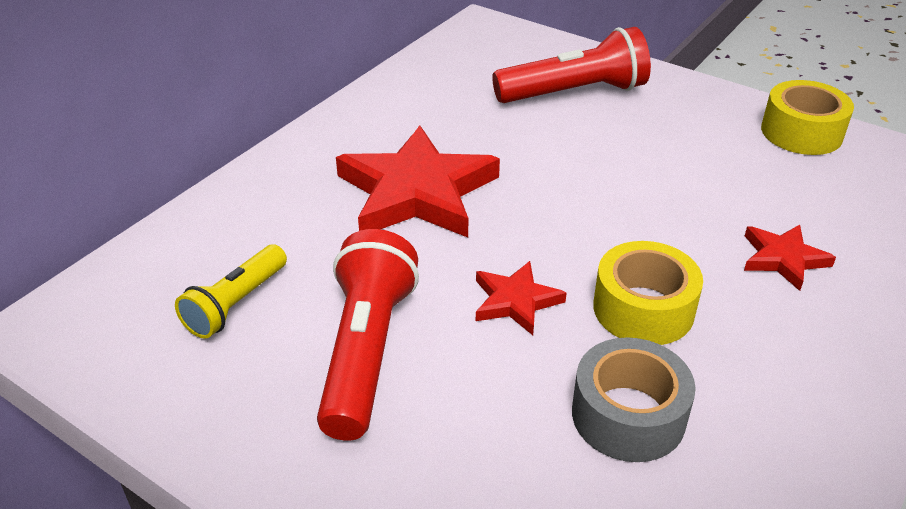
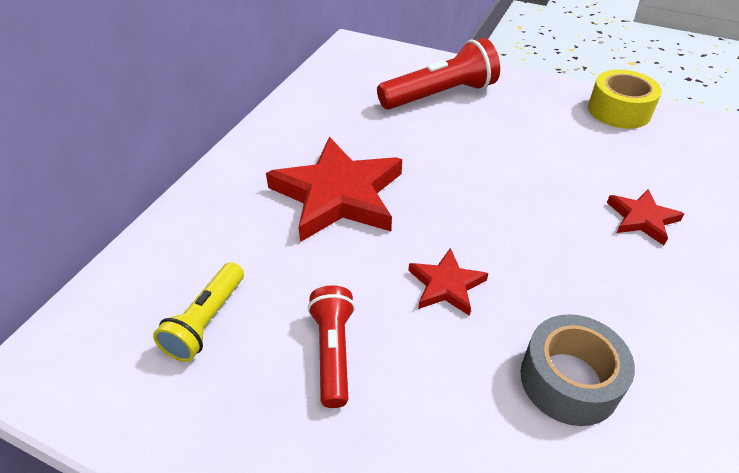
camera: 10 degrees left, 5 degrees up
(367, 351) = (333, 352): red flashlight -> red flashlight, size x0.62
(643, 309) = (550, 278): yellow tape -> none

